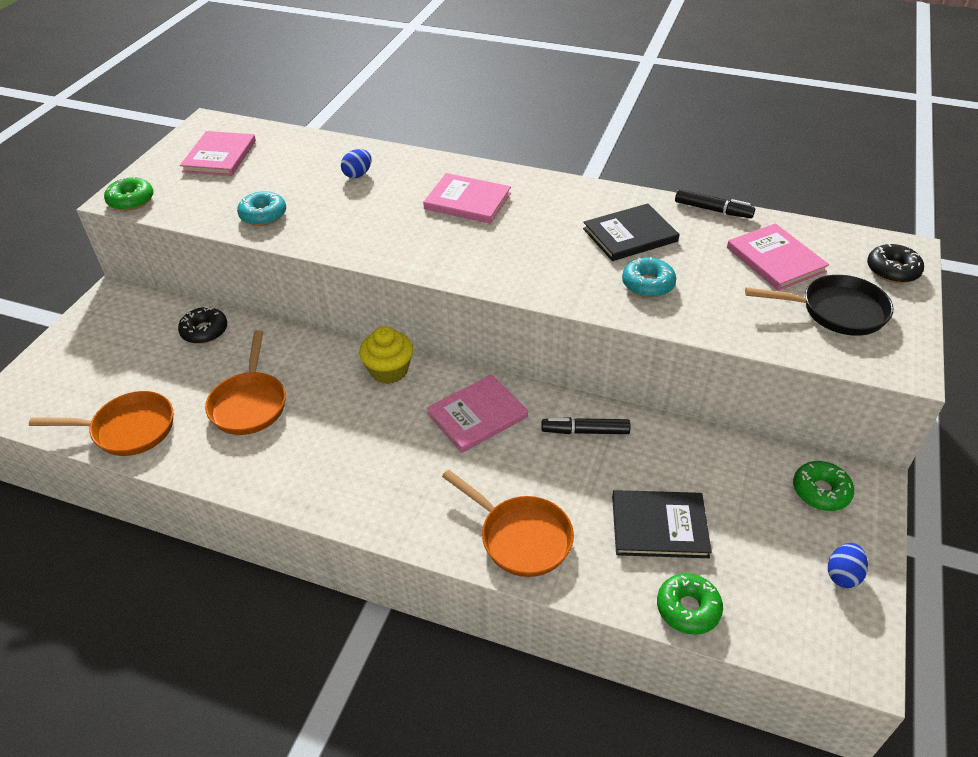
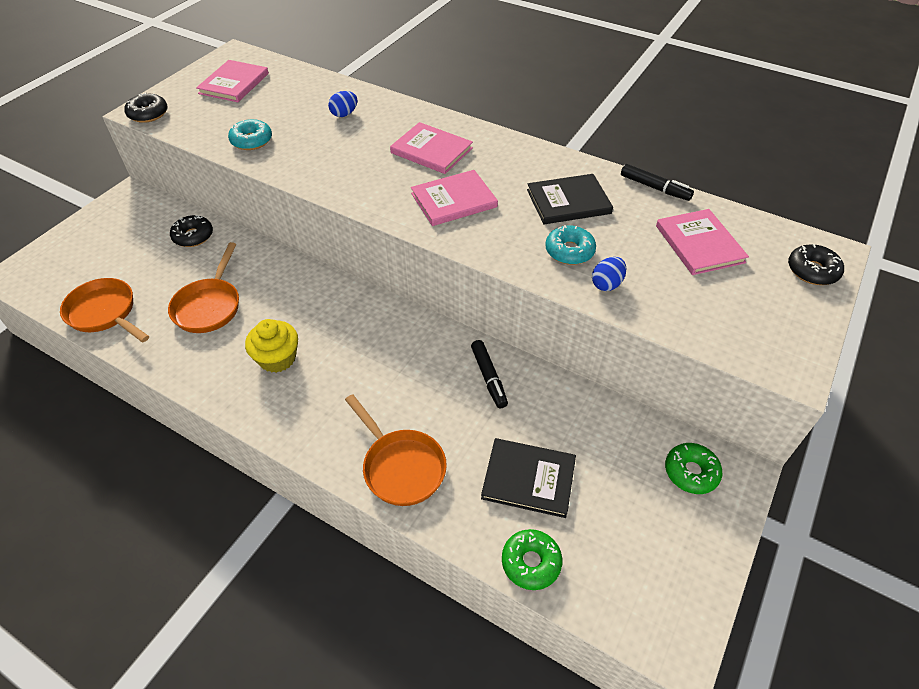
camera: 10 degrees right, 5 degrees up
(128, 429) = (105, 313): orange pan -> orange pan turned 150 degrees counterclockwise
(131, 200) = (148, 114): green donut -> black donut
(389, 370) = (334, 294): yellow cupcake -> yellow cupcake (277, 358)
(477, 415) = (398, 347): pink book -> pink book (454, 200)
(585, 431) = (488, 377): black marker -> black marker turned 120 degrees counterclockwise
(836, 311) = (742, 304): black pan -> none
(842, 574) = (687, 558): blue egg -> blue egg (606, 284)

